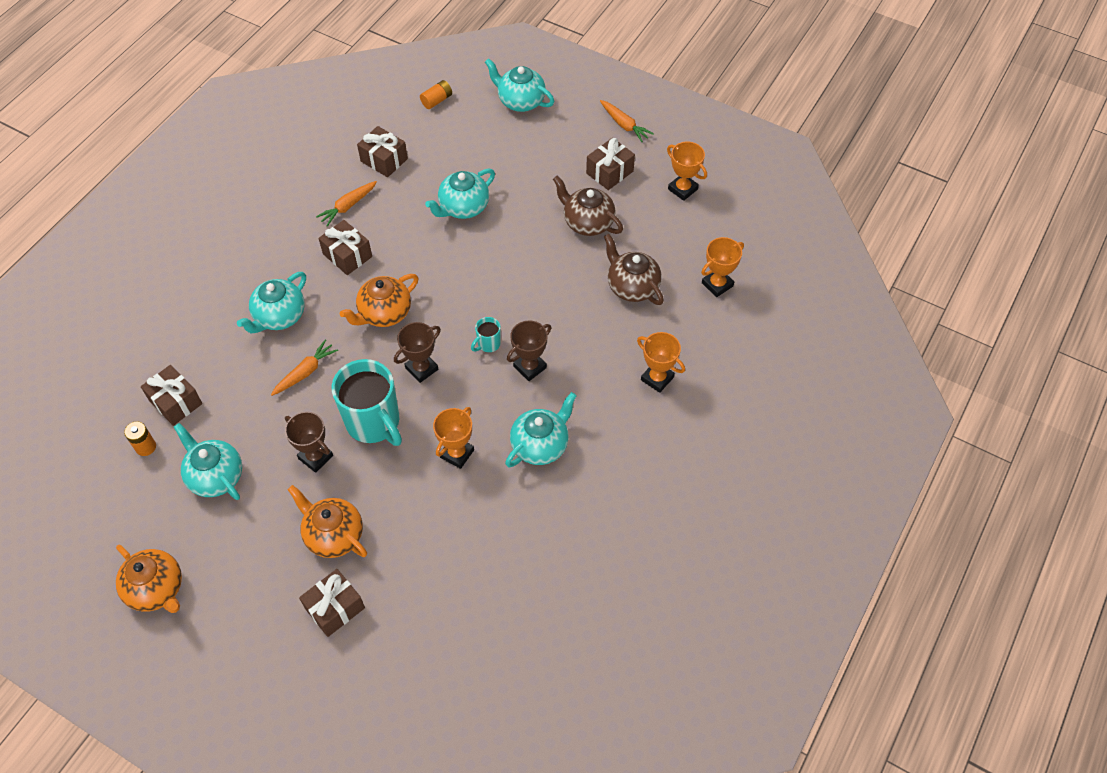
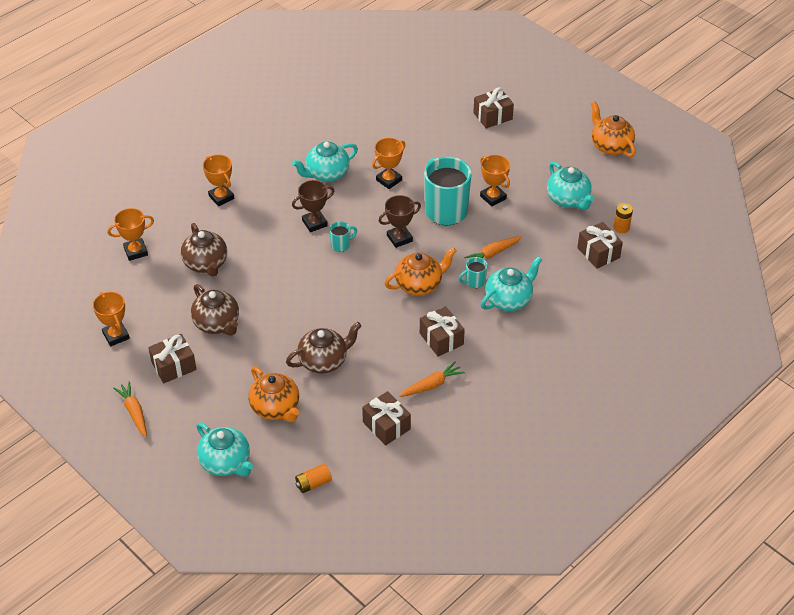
camera: 165 degrees left, 10 degrees down
(315, 457) = (493, 197): brown trophy -> orange trophy
(322, 330) = (474, 282): none -> turquoise mug
(333, 535) = (487, 152): orange teapot -> orange teapot (275, 408)
(463, 207) = (324, 361): turquoise teapot -> brown teapot

